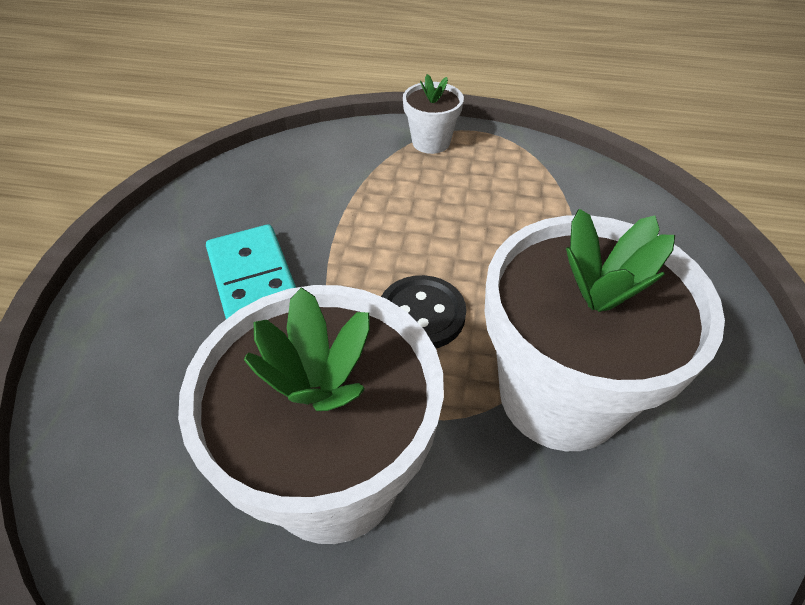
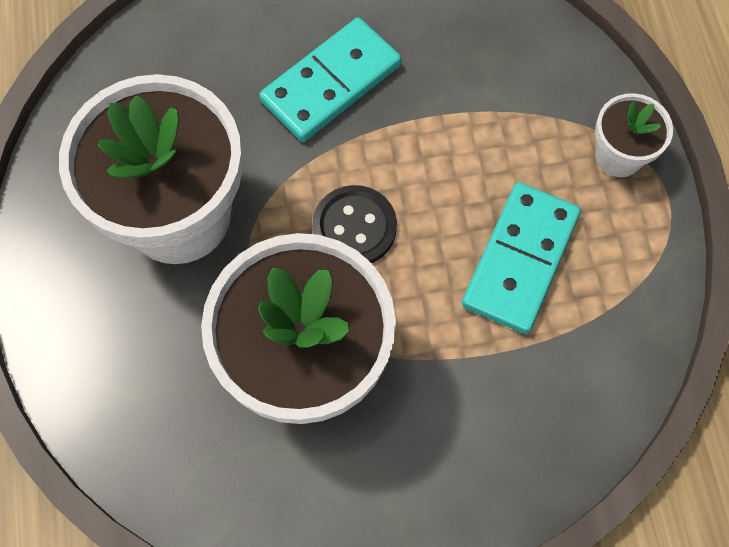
camera: 70 degrees right, 20 degrees up
(498, 215) = (520, 260): none -> turquoise domino

